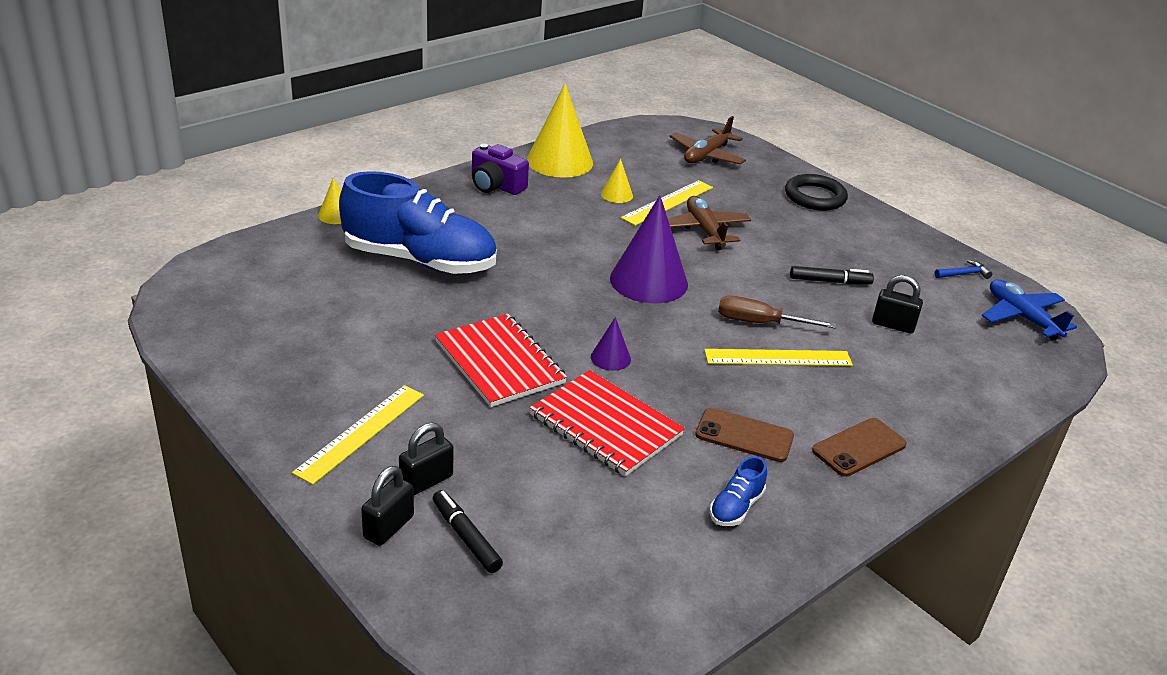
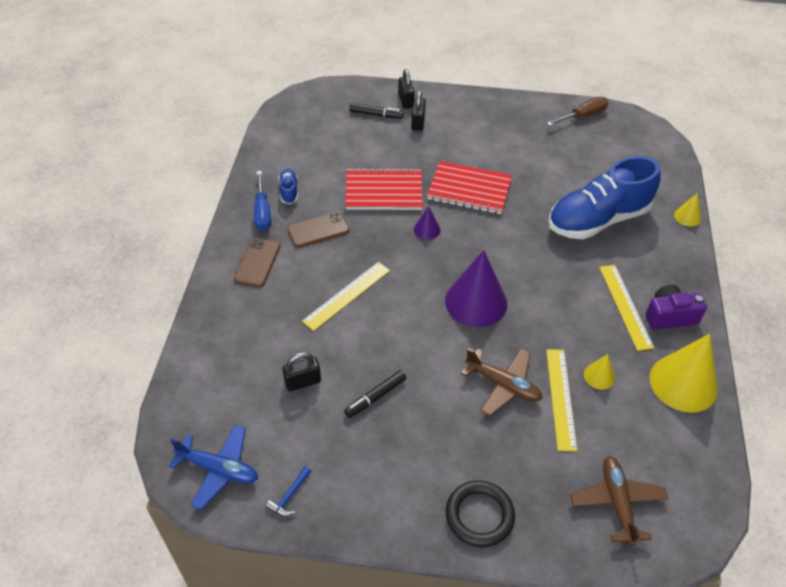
camera: 140 degrees right, 15 degrees up
(361, 433) = (469, 122): yellow ruler -> yellow ruler (625, 306)
(760, 323) = (381, 317): brown screwdriver -> brown screwdriver (583, 116)
(800, 504) = (262, 212): none -> blue screwdriver

